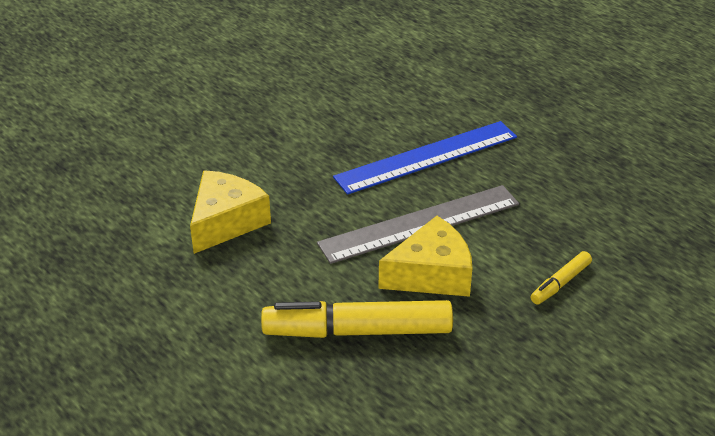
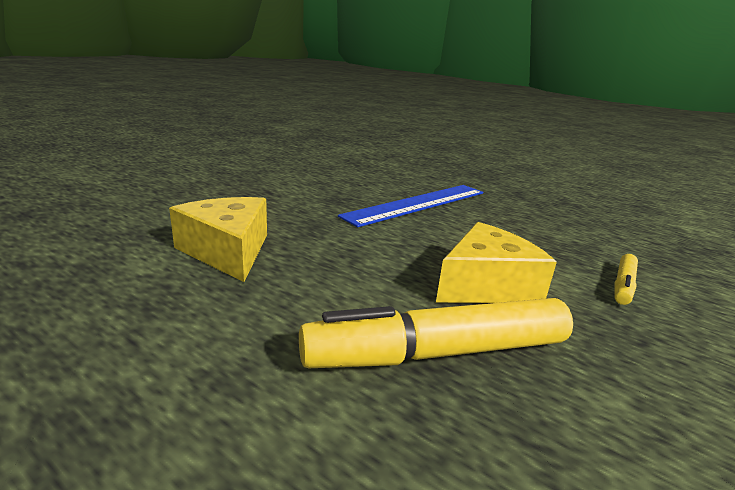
camera: 15 degrees left, 15 degrees down
(226, 222) = (228, 251): yellow cheese -> yellow cheese turned 45 degrees counterclockwise
(420, 224) = (443, 245): grey ruler -> none

